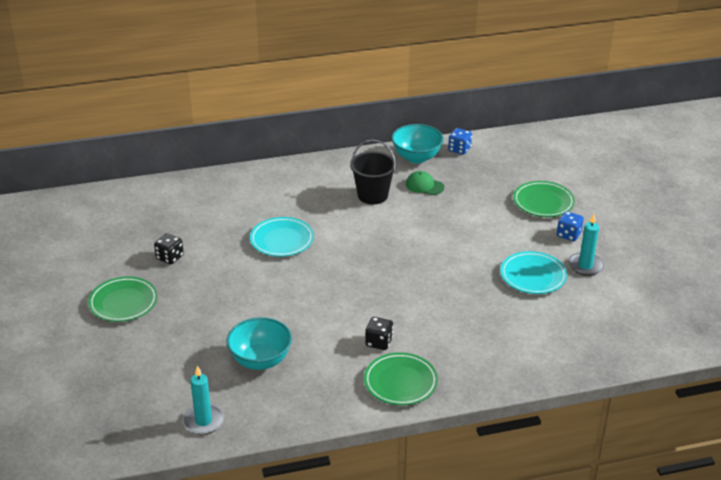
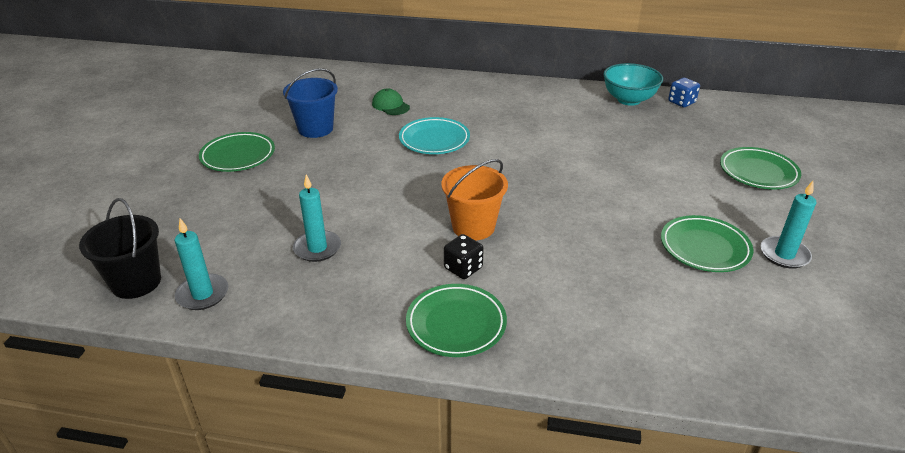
camera: 25 degrees right, 0 degrees up
(170, 257) = (315, 129): black dice -> blue bucket
(260, 360) = (317, 248): turquoise bowl -> turquoise candle
(365, 308) = (473, 227): none -> orange bucket
(372, 195) = (558, 122): black bucket -> black bucket (136, 282)
(424, 186) = (622, 126): green cap -> green cap (390, 105)
(533, 276) = (704, 248): turquoise plate -> green plate
(568, 235) = (776, 213): blue dice -> none

